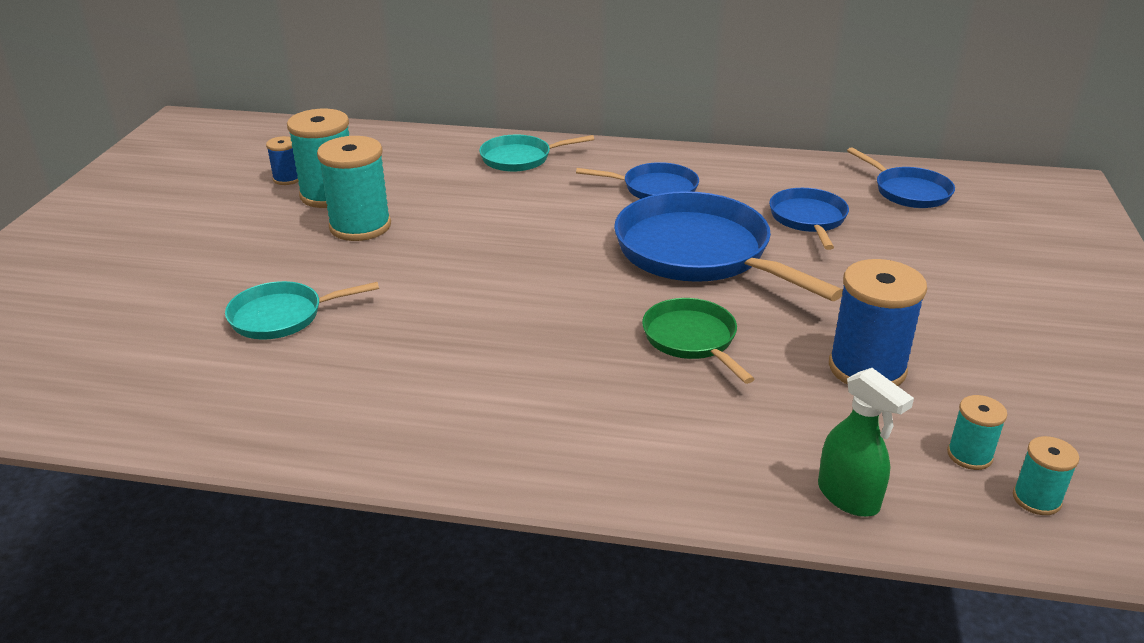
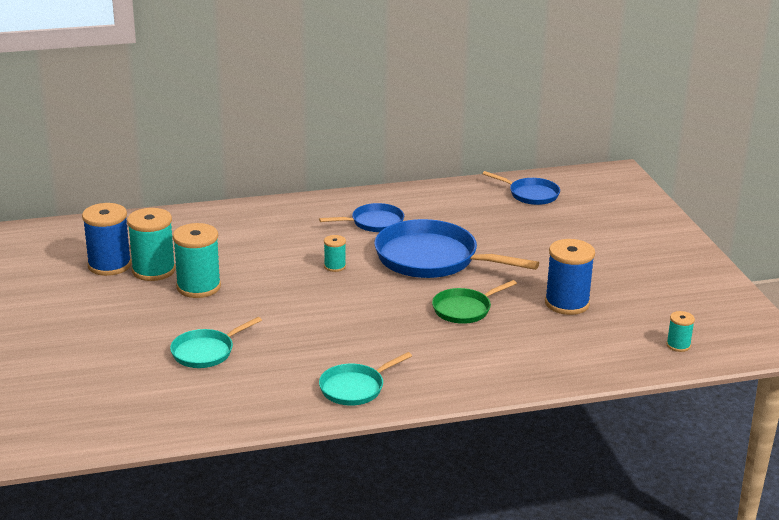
camera: 25 degrees left, 5 degrees down
(287, 179) = (109, 265): blue spool -> blue spool, size x1.95
(520, 158) = (265, 218): turquoise pan -> turquoise pan (355, 388)
(692, 339) = (464, 309): green pan -> green pan turned 75 degrees counterclockwise
(808, 219) = (483, 224): blue pan -> none
(848, 497) = (593, 366): green spray bottle -> none
(969, 455) = (639, 333): turquoise spool -> turquoise spool (335, 266)

